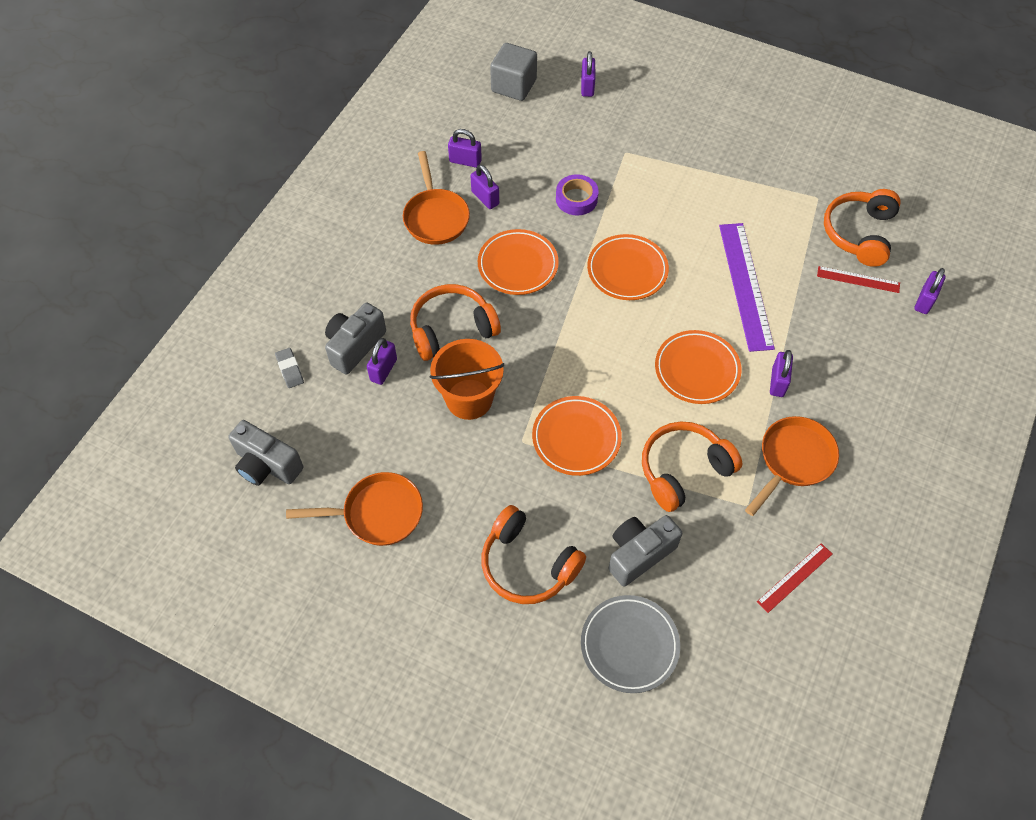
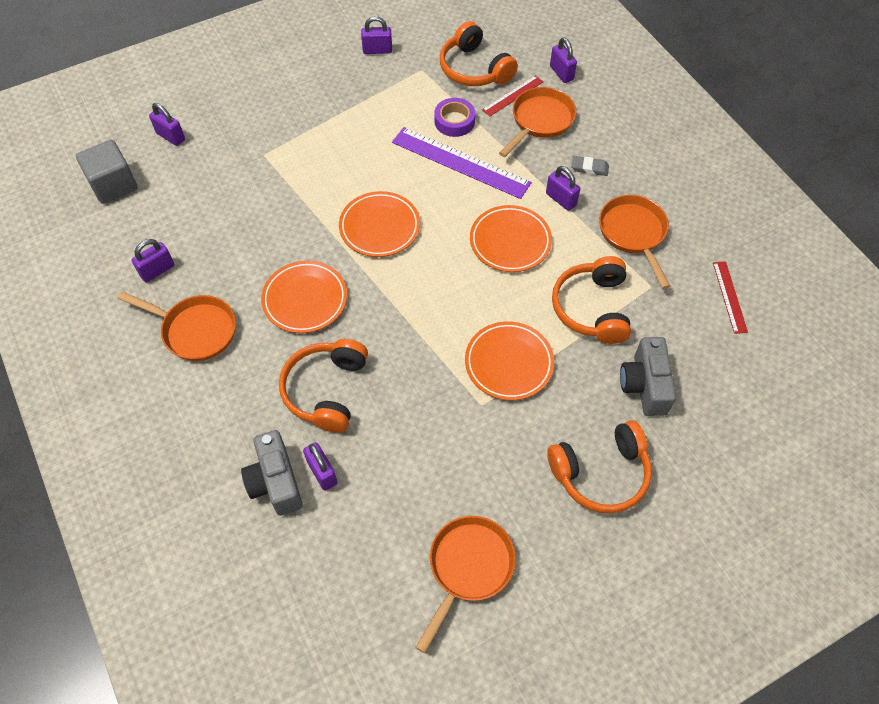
camera: 55 degrees left, 0 degrees up
(267, 465) = (343, 641): grey camera -> none
(290, 369) = (253, 557): grey eraser -> grey eraser (589, 168)
(469, 399) = (409, 420): orange bucket -> none
(485, 198) = (212, 280): purple padlock -> purple padlock (377, 50)
(576, 199) = (277, 216): purple tape -> purple tape (454, 121)
(629, 645) = (719, 443): grey plate -> none
(850, 316) = (540, 121): none -> orange pan

